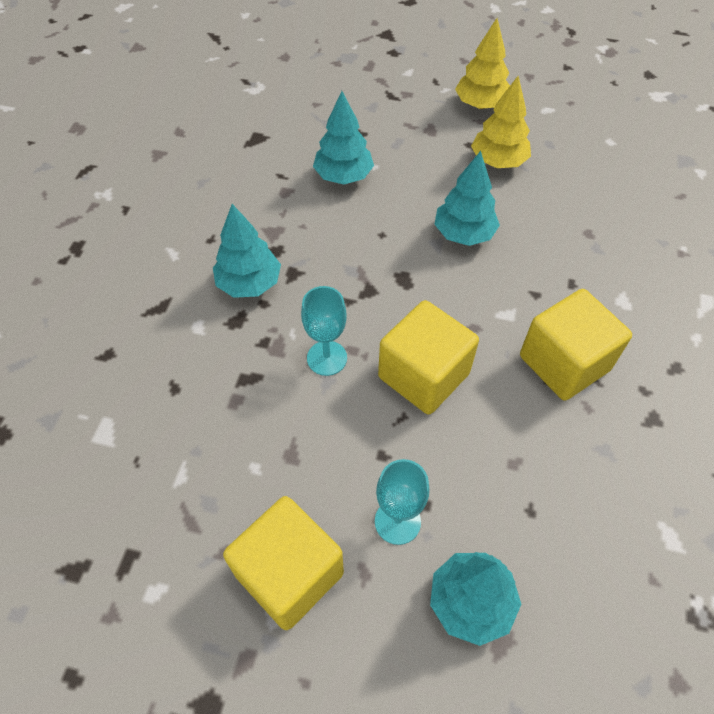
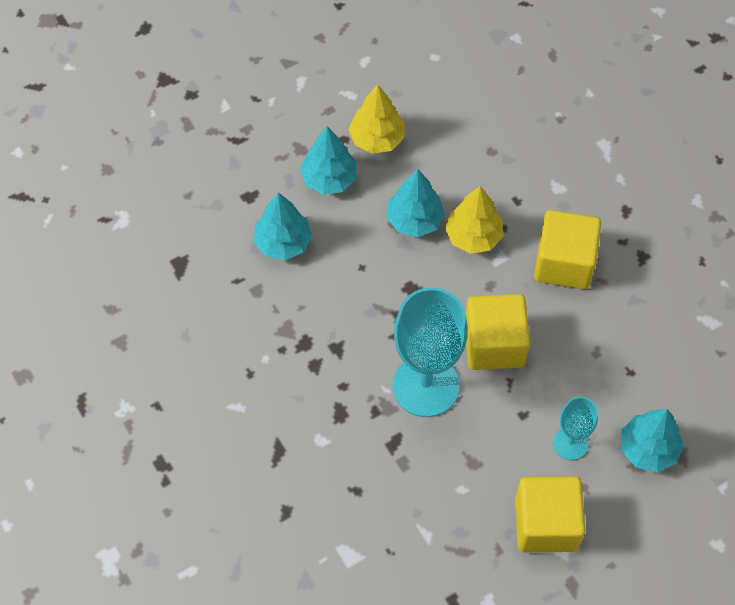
camera: 45 degrees left, 5 degrees up
(249, 283) = (317, 381): turquoise tree -> turquoise tree (329, 179)
(327, 358) = (425, 386): turquoise goblet -> turquoise goblet, size x1.94
(480, 104) = (312, 95): yellow tree -> yellow tree (473, 236)

